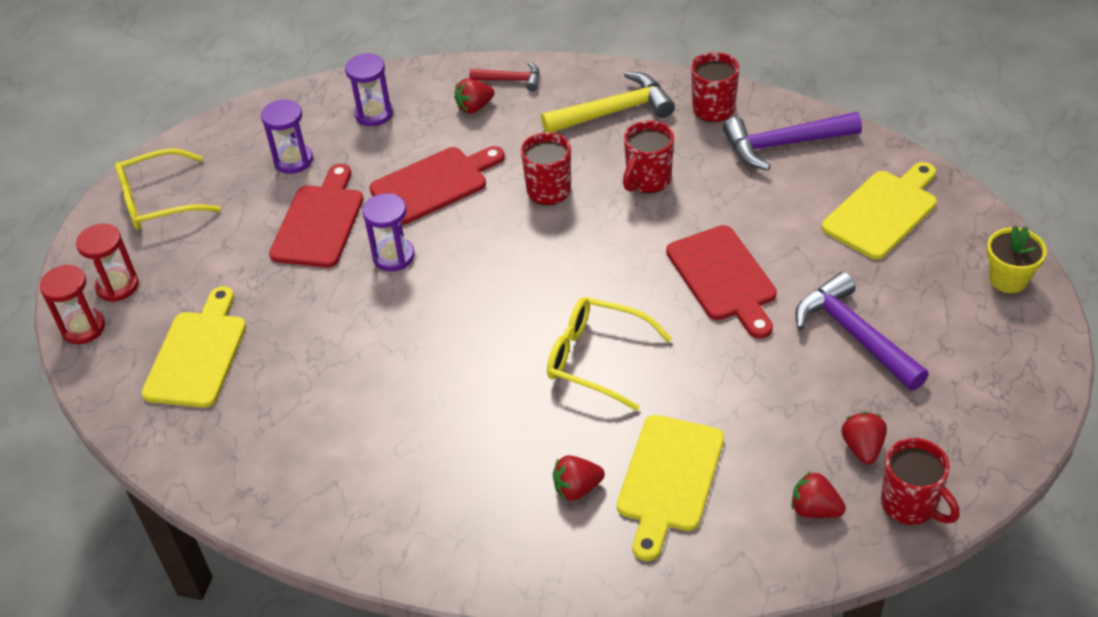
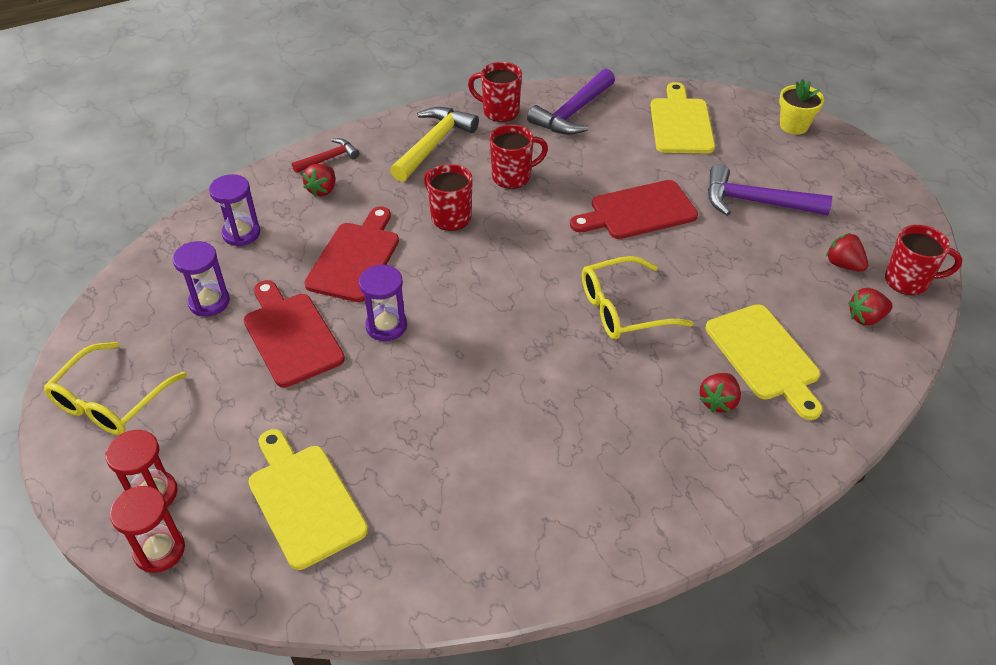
camera: 45 degrees left, 0 degrees up
(648, 180) = (513, 177): red mug -> red mug turned 105 degrees counterclockwise
(723, 278) = (638, 211): red cutting board -> red cutting board turned 135 degrees clockwise

